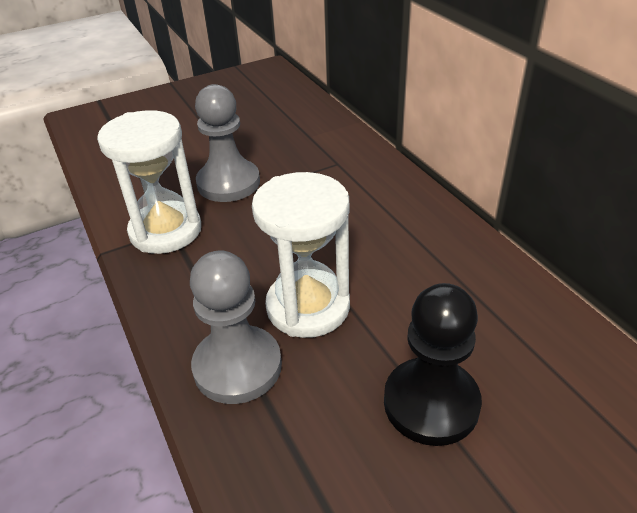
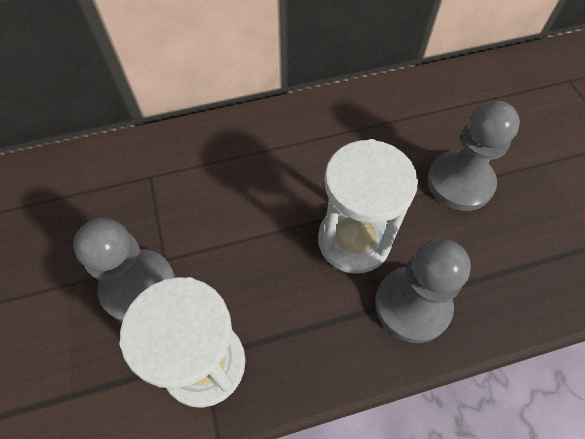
camera: 80 degrees left, 20 degrees up
(431, 403) = (460, 182): black pawn -> grey pawn

